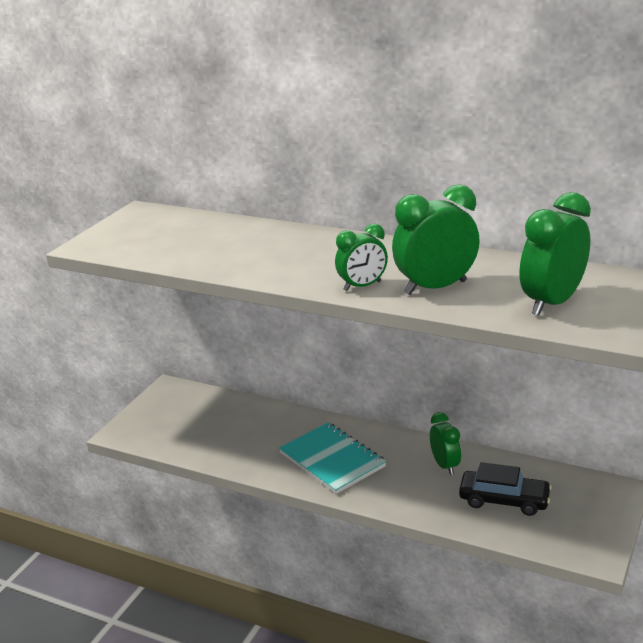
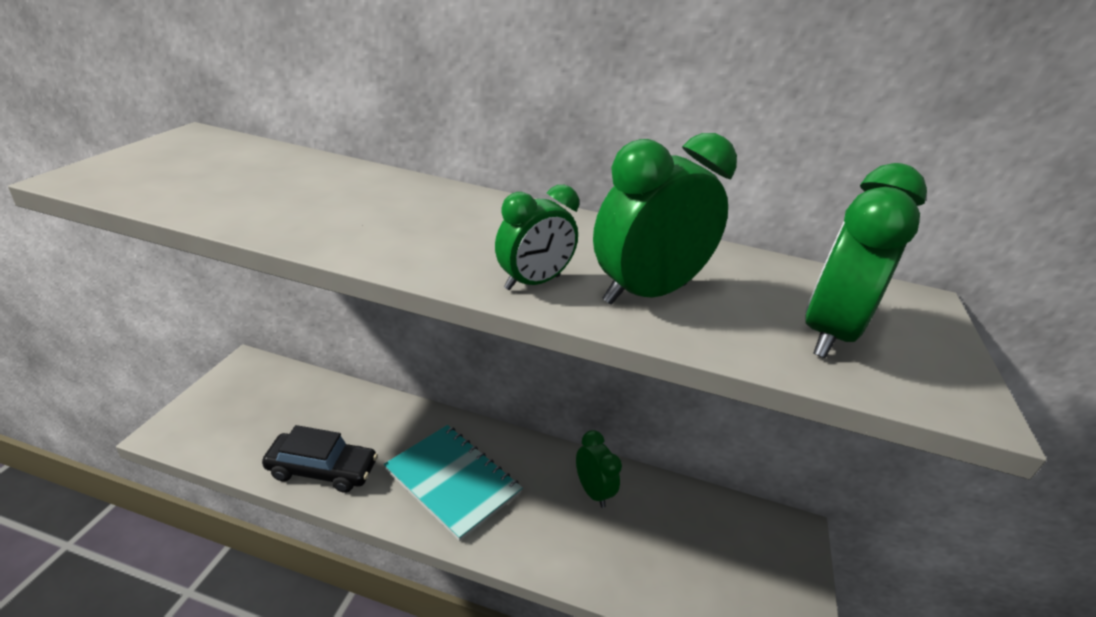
camera: 15 degrees left, 5 degrees up
(504, 500) = (671, 549): black car -> black car (322, 470)

